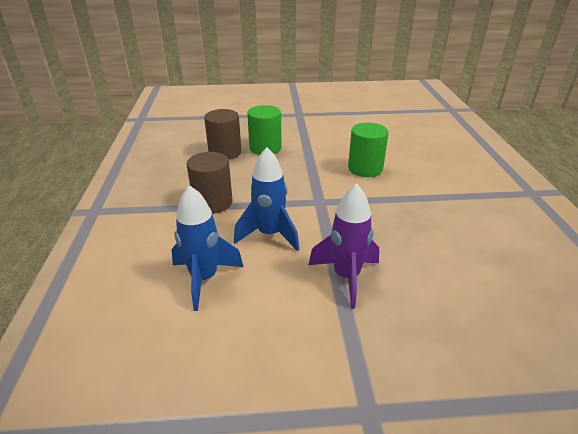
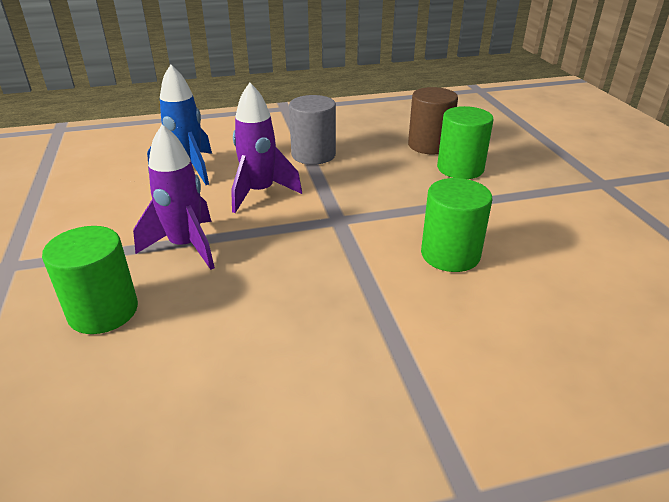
camera: 80 degrees right, 0 degrees up
(212, 203) = (313, 155): brown cylinder -> grey cylinder
(269, 235) = (260, 193): blue rocket -> purple rocket
(433, 321) = (103, 311): none -> green cylinder

